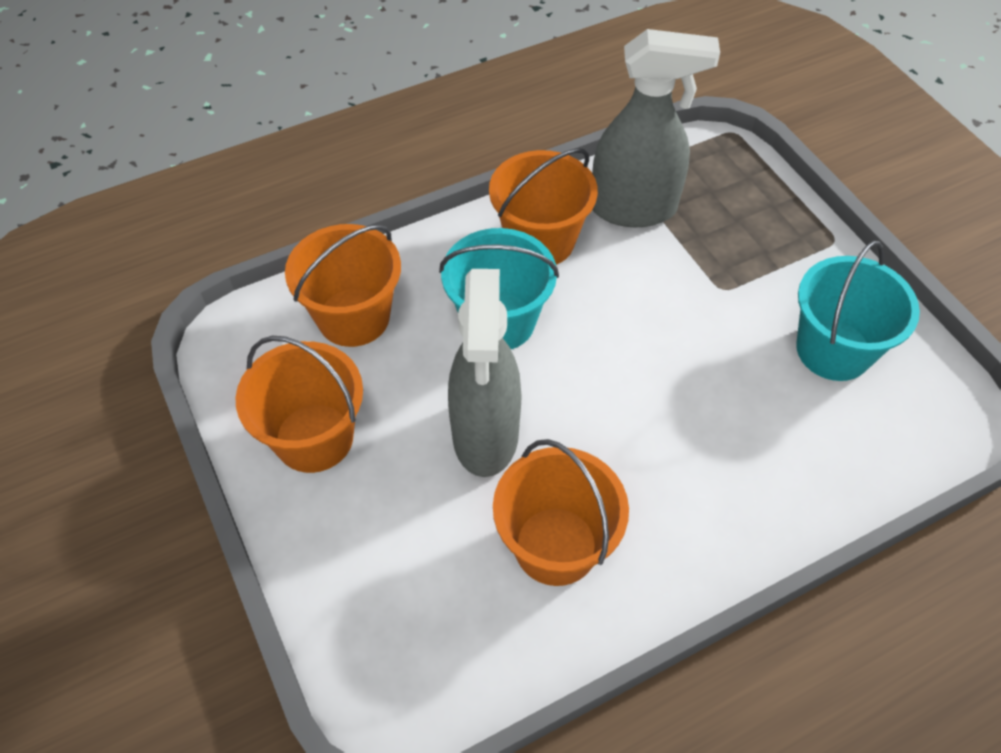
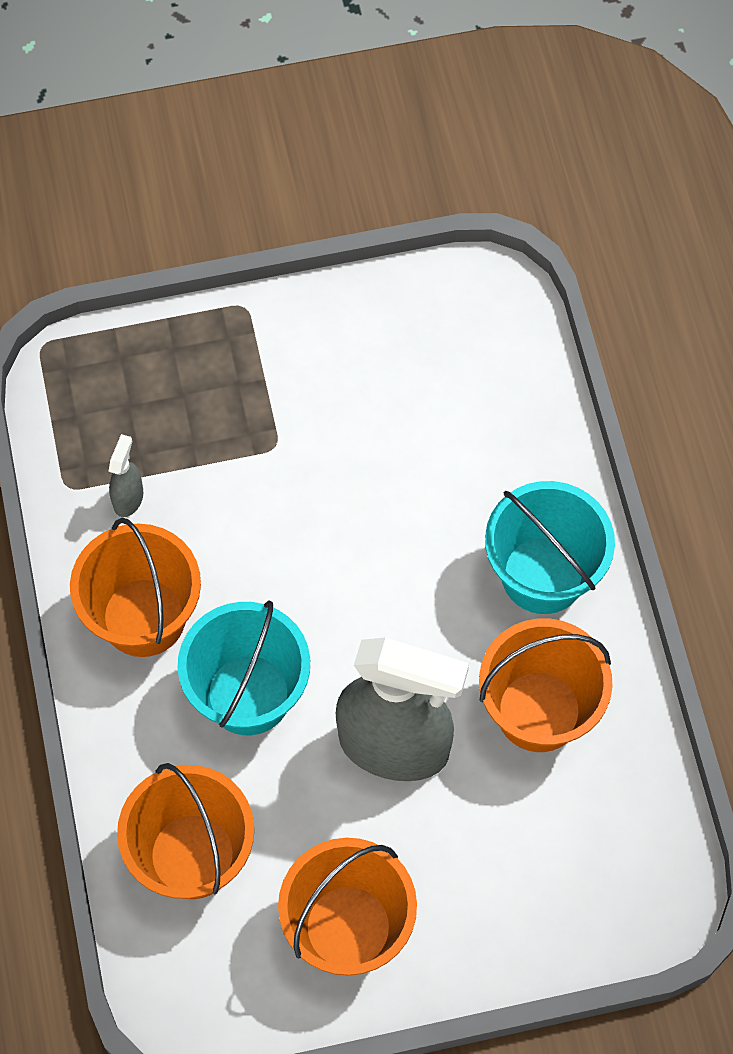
camera: 75 degrees left, 10 degrees up
(634, 209) = (128, 498): grey spray bottle -> grey spray bottle, size x0.40
(833, 350) = (387, 370): turquoise bucket -> turquoise bucket (543, 575)

